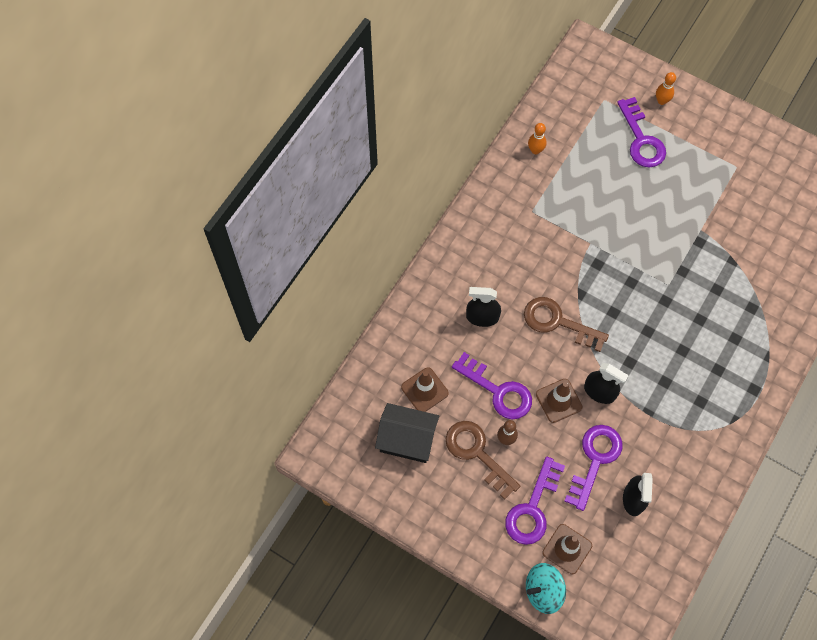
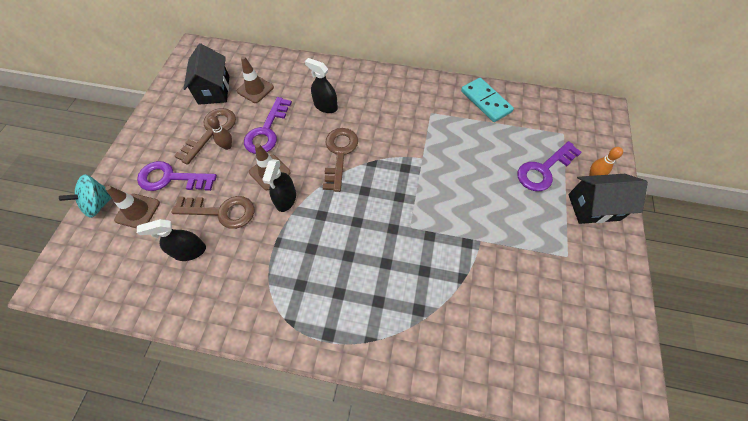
camera: 70 degrees right, 5 degrees down
(482, 317) = (325, 106): black spray bottle -> black spray bottle turned 45 degrees counterclockwise
(535, 150) = (486, 101): orange bowling pin -> turquoise domino
(543, 591) = (99, 204): turquoise spinning top -> turquoise spinning top turned 90 degrees counterclockwise
(595, 460) = (221, 211): purple key -> brown key
(695, 119) = (593, 207): none -> black house

